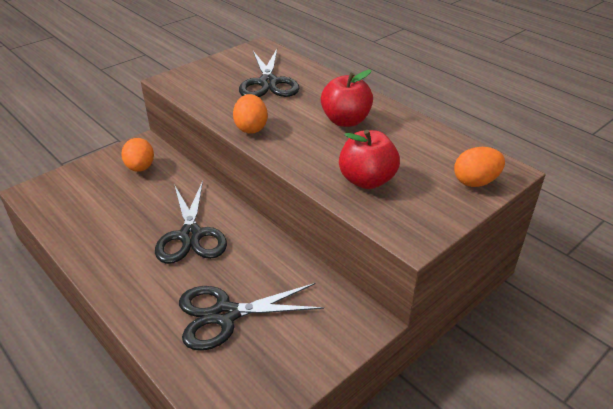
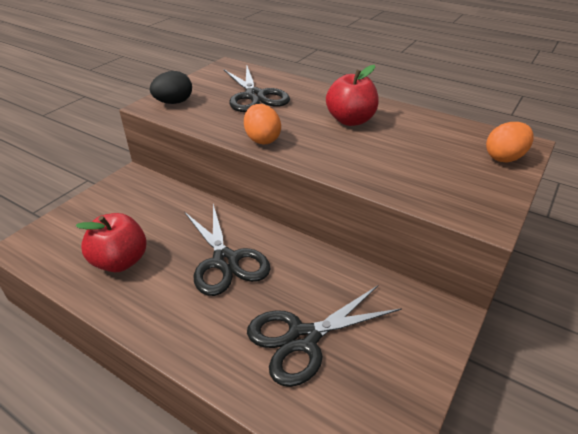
camera: 15 degrees left, 0 degrees up
(140, 168) = (139, 200): orange egg -> none
(190, 80) = (174, 102): none -> black egg
(367, 180) = (406, 172): red apple -> red apple (120, 261)

